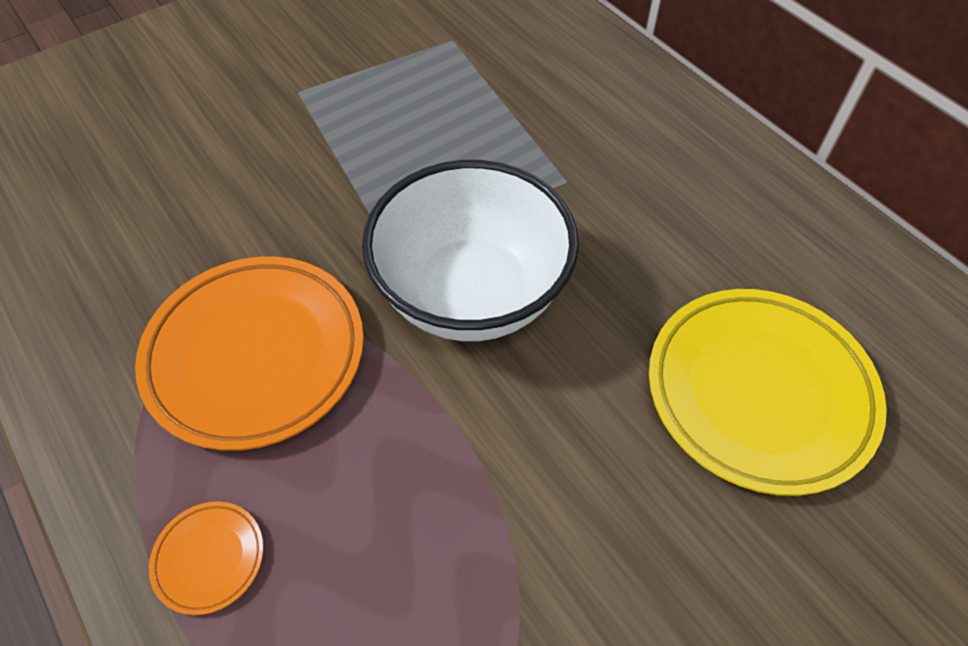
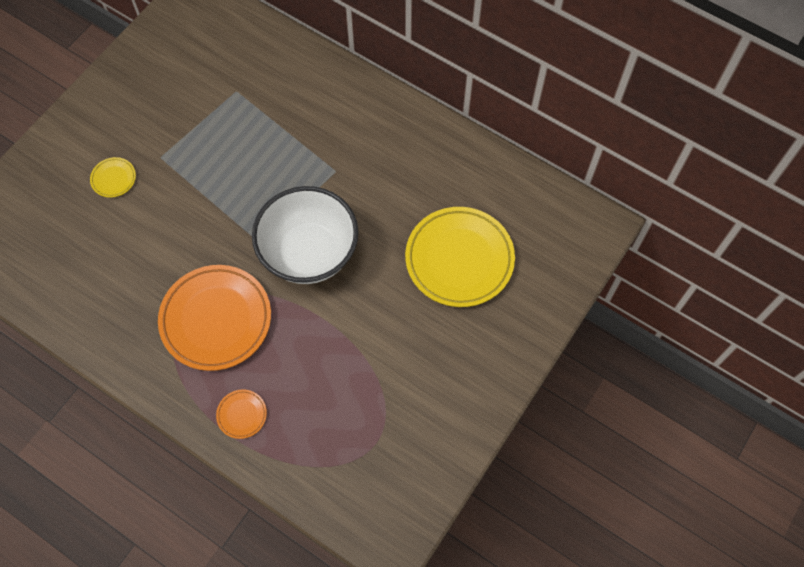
camera: 20 degrees left, 10 degrees up
(214, 100) = (114, 179): none -> yellow plate

